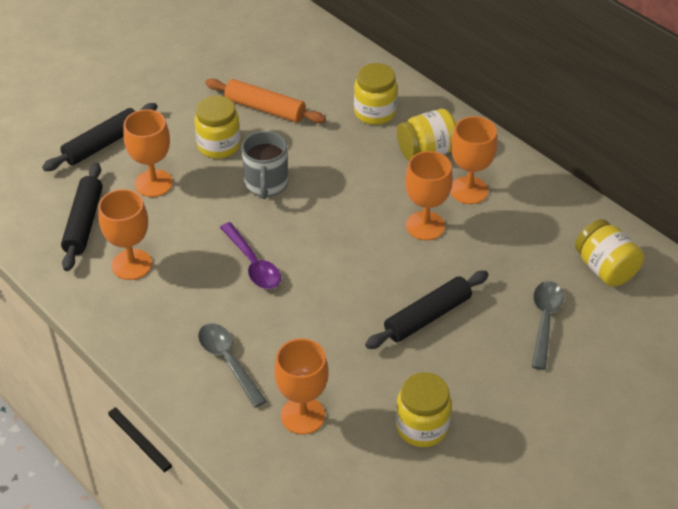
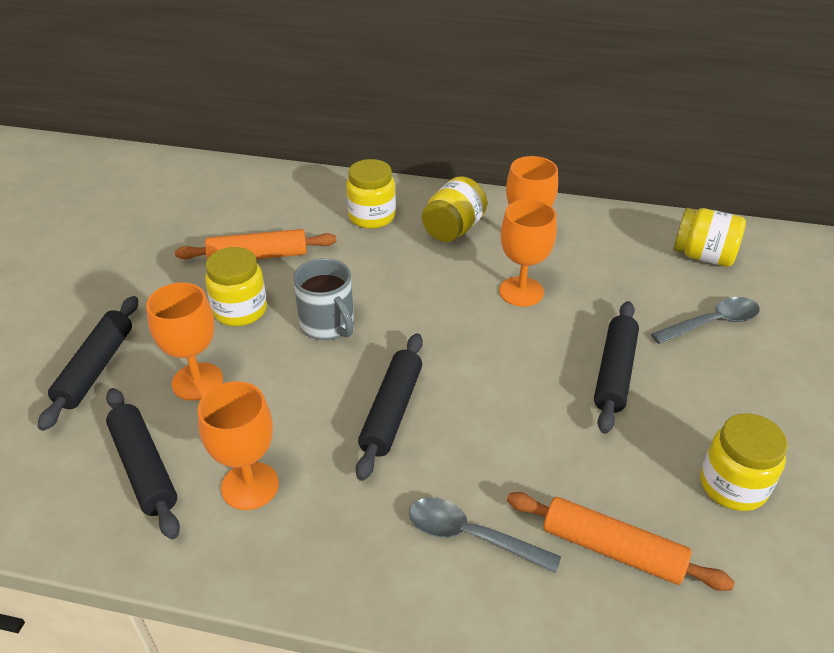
camera: 35 degrees left, 5 degrees down
(253, 264) = (392, 411): purple spoon -> black rolling pin
(303, 415) = (612, 549): orange goblet -> orange rolling pin
(544, 321) = (712, 323): grey spoon -> grey spoon turned 90 degrees clockwise

